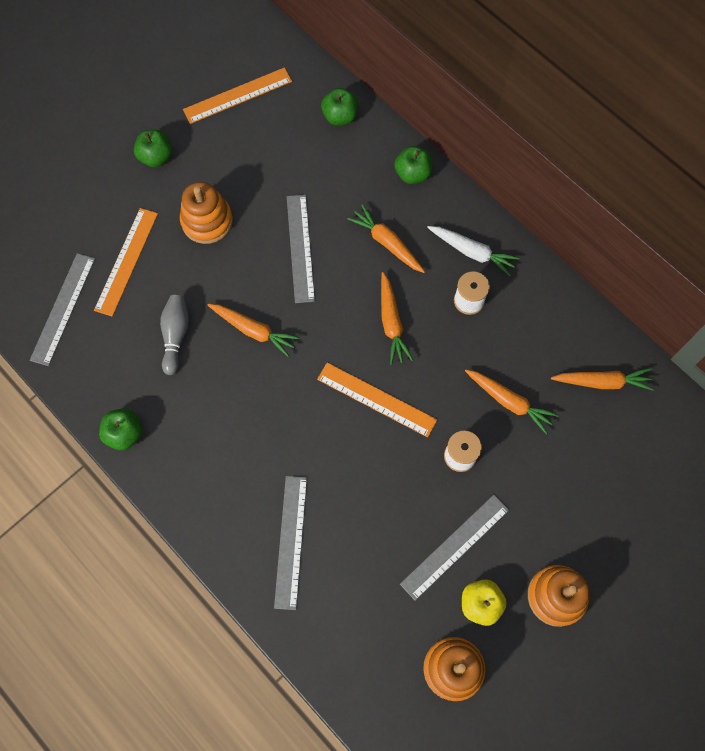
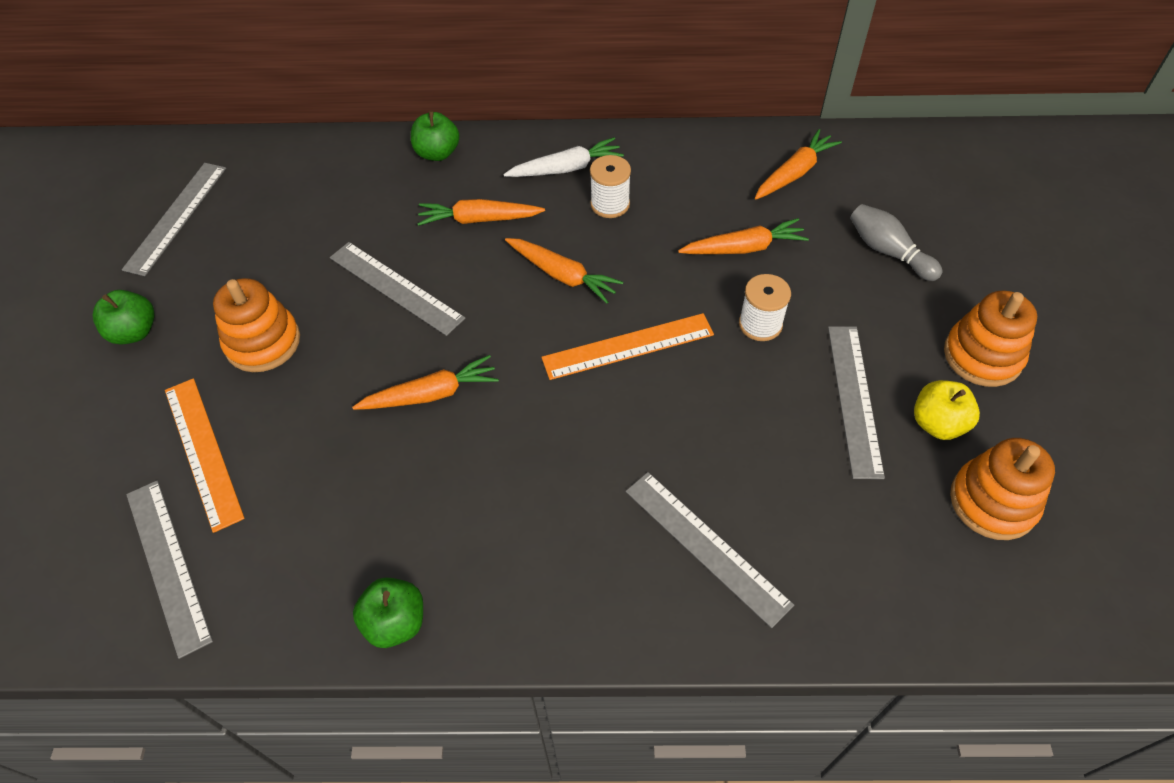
camera: 45 degrees left, 15 degrees down
(175, 336) = (346, 472): grey bowling pin -> grey bowling pin (888, 251)
(238, 95) = (176, 217): orange ruler -> grey ruler
(340, 116) = (311, 161): green apple -> none

